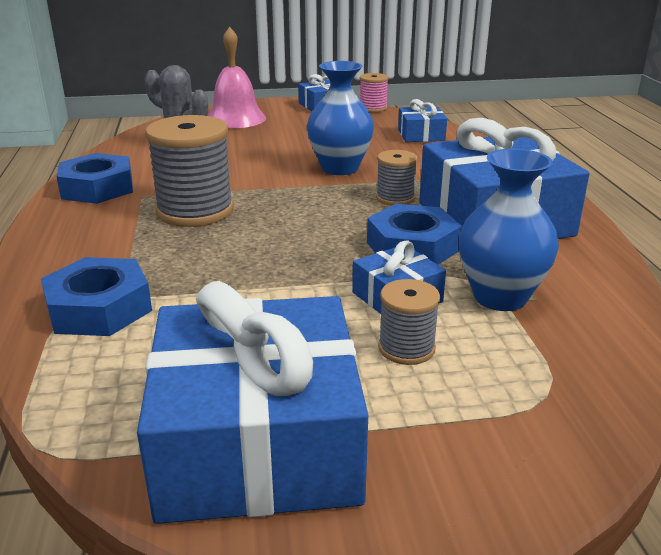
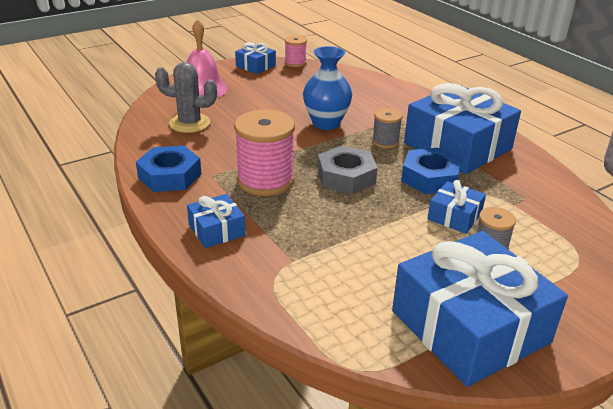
camera: 25 degrees left, 5 degrees up
(99, 308) = (287, 271): blue nut -> none
(195, 211) = (265, 180): grey spool -> pink spool
(298, 225) = (346, 177): none -> grey nut
(421, 135) = (351, 83): blue gift -> blue gift (217, 230)
(500, 297) = (507, 202): blue vase -> none

